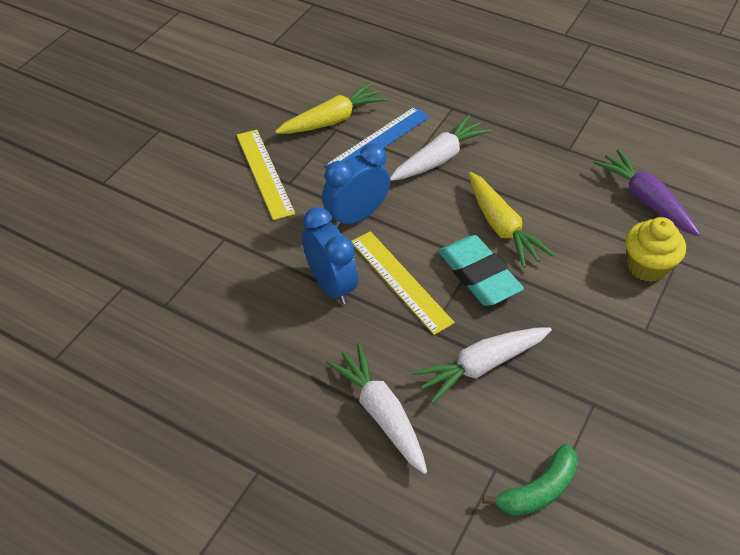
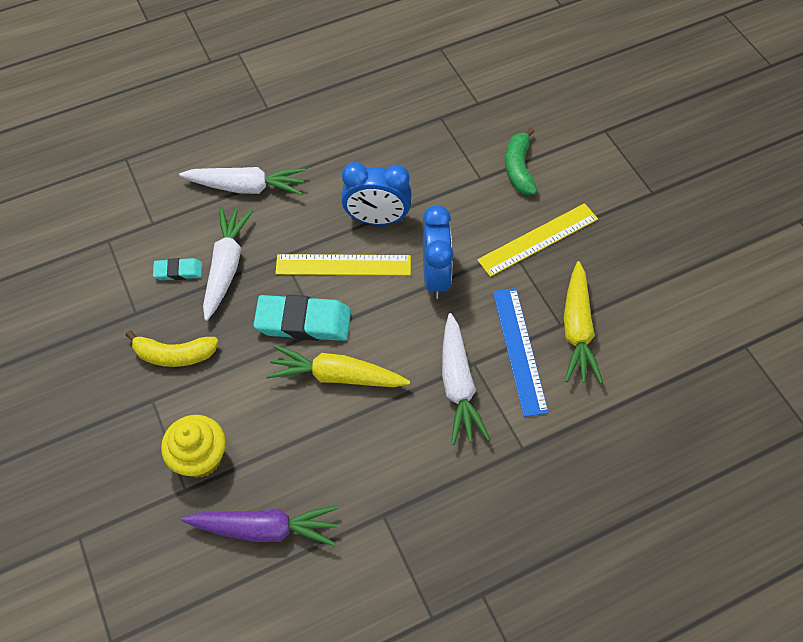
camera: 125 degrees right, 10 degrees up
(265, 173) = (538, 239): yellow ruler -> yellow ruler turned 45 degrees counterclockwise
(523, 401) = (178, 271): none -> turquoise eraser
(538, 490) = (117, 235): green banana -> green banana (518, 168)
(596, 343) = (174, 355): none -> yellow banana

